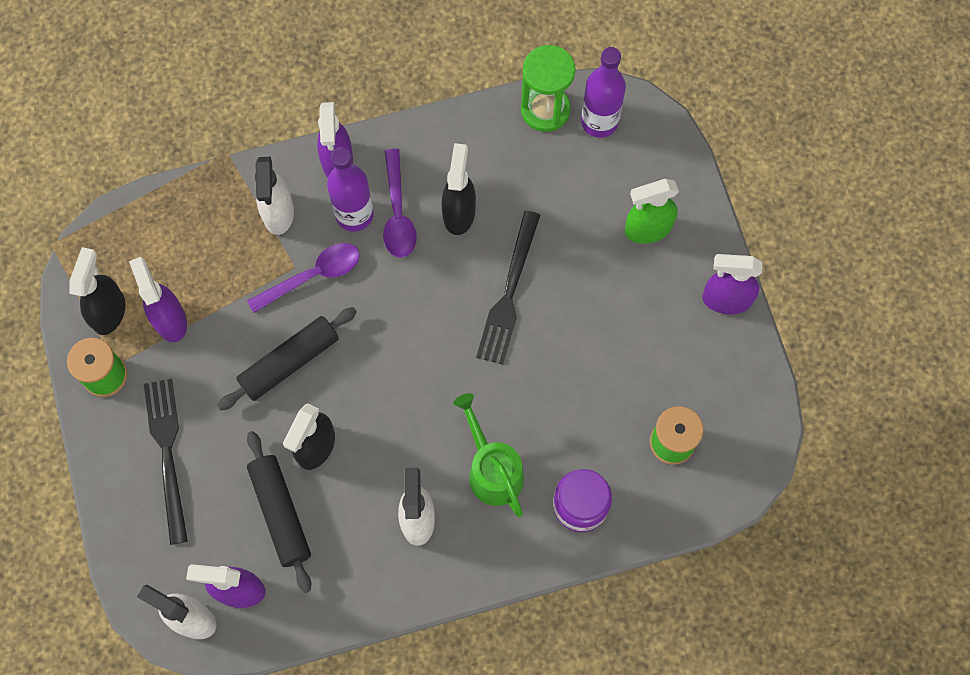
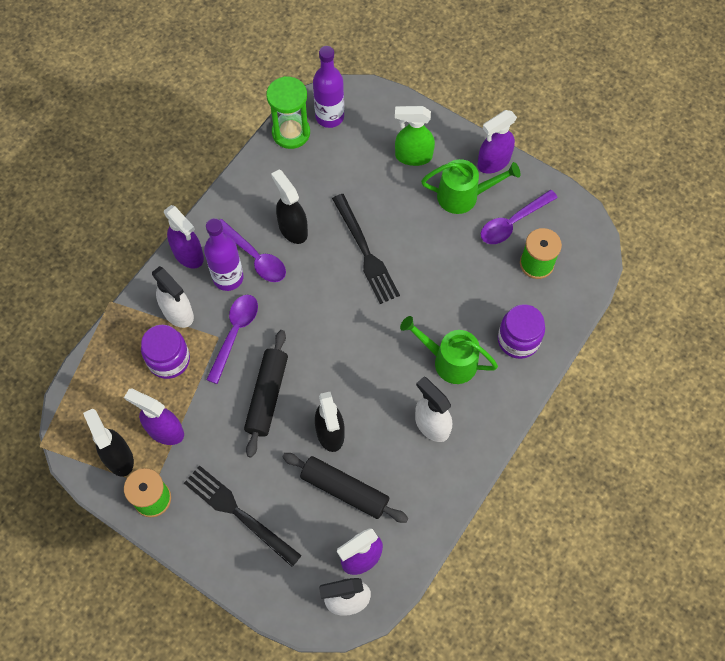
camera: 40 degrees left, 5 degrees down
(231, 253) = (169, 360): none -> purple jar
(647, 229) = (413, 156): green spray bottle -> green spray bottle turned 60 degrees clockwise
(662, 312) = (464, 196): none -> green watering can
(687, 380) = (512, 222): none -> purple spoon

